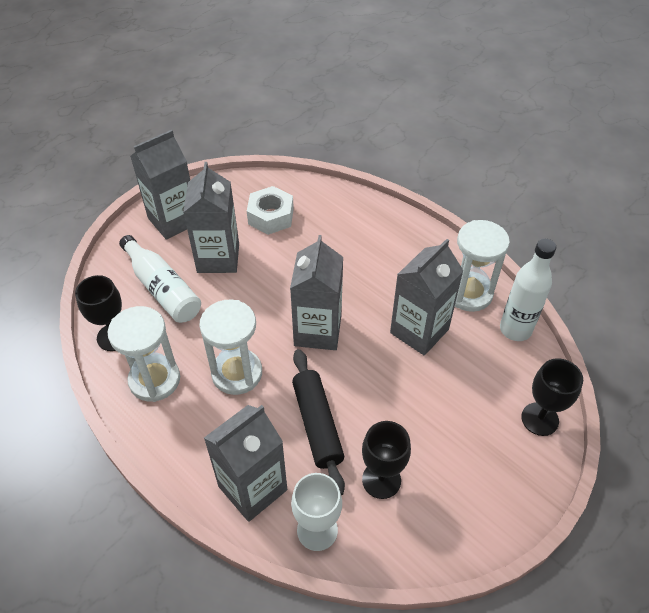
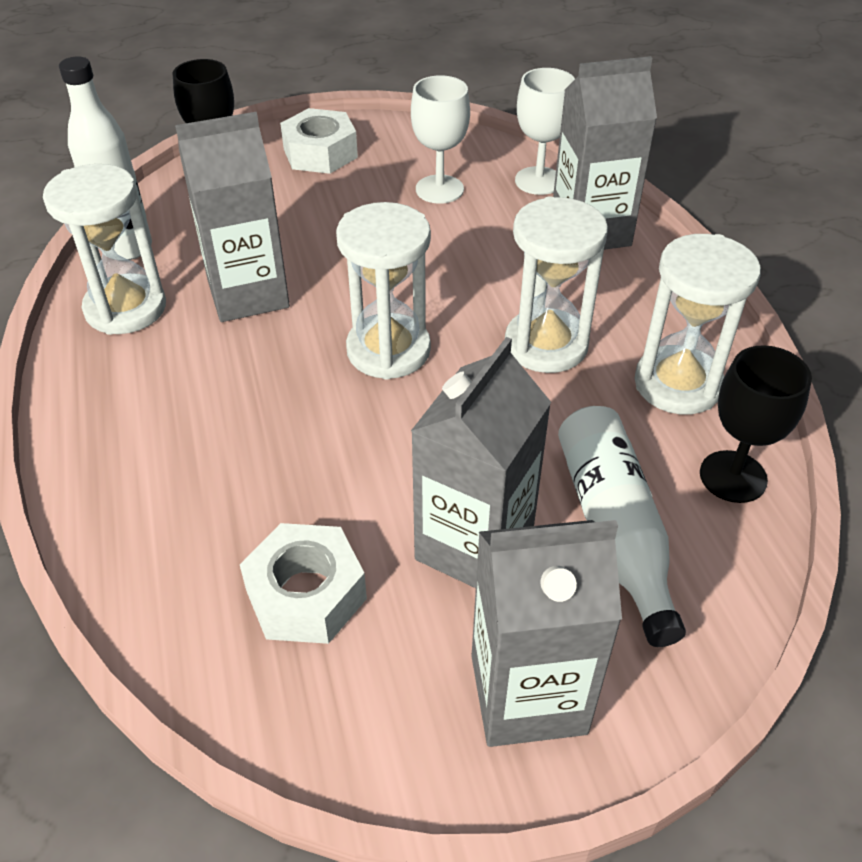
camera: 150 degrees left, 5 degrees down
(317, 331) = (388, 350): grey carton -> white hourglass
(317, 424) = (473, 254): black rolling pin -> none
(381, 480) = (439, 189): black goblet -> white goblet
(495, 477) = (320, 153): none -> white nut

